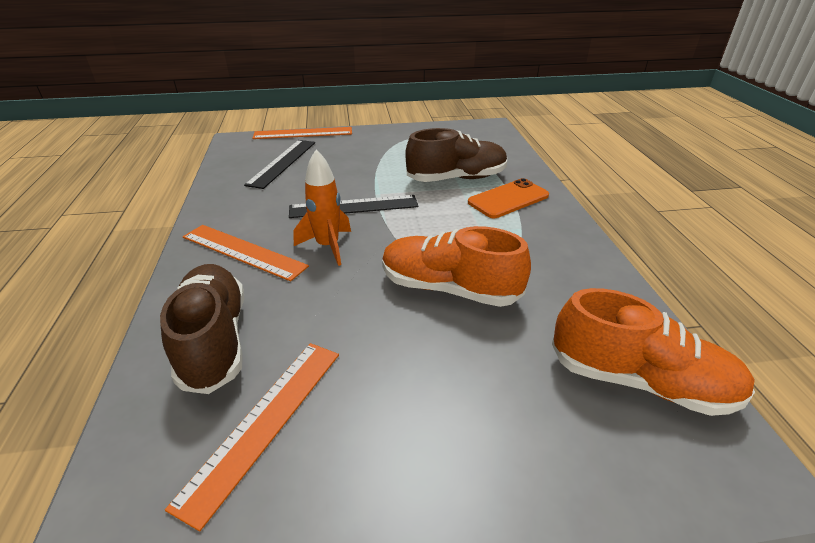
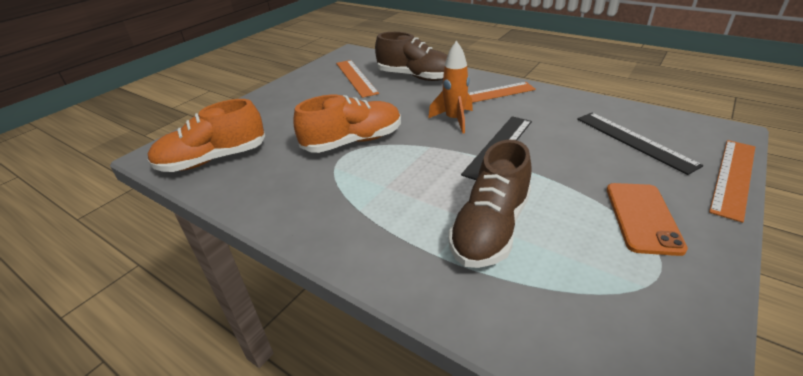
camera: 135 degrees right, 0 degrees up
(508, 199) = (408, 236): orange phone -> orange phone (642, 217)

